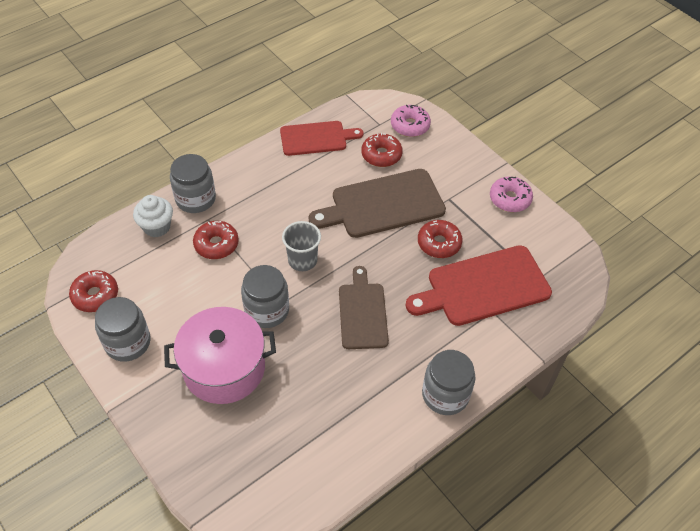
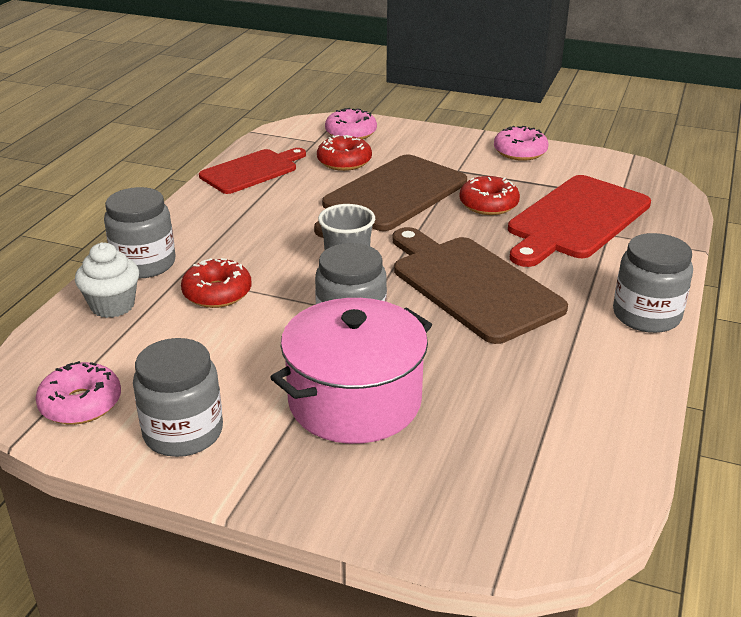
camera: 30 degrees left, 20 degrees down
(95, 295) = (81, 404): red donut -> pink donut
(362, 313) = (471, 285): brown cutting board -> brown cutting board, size x1.53

